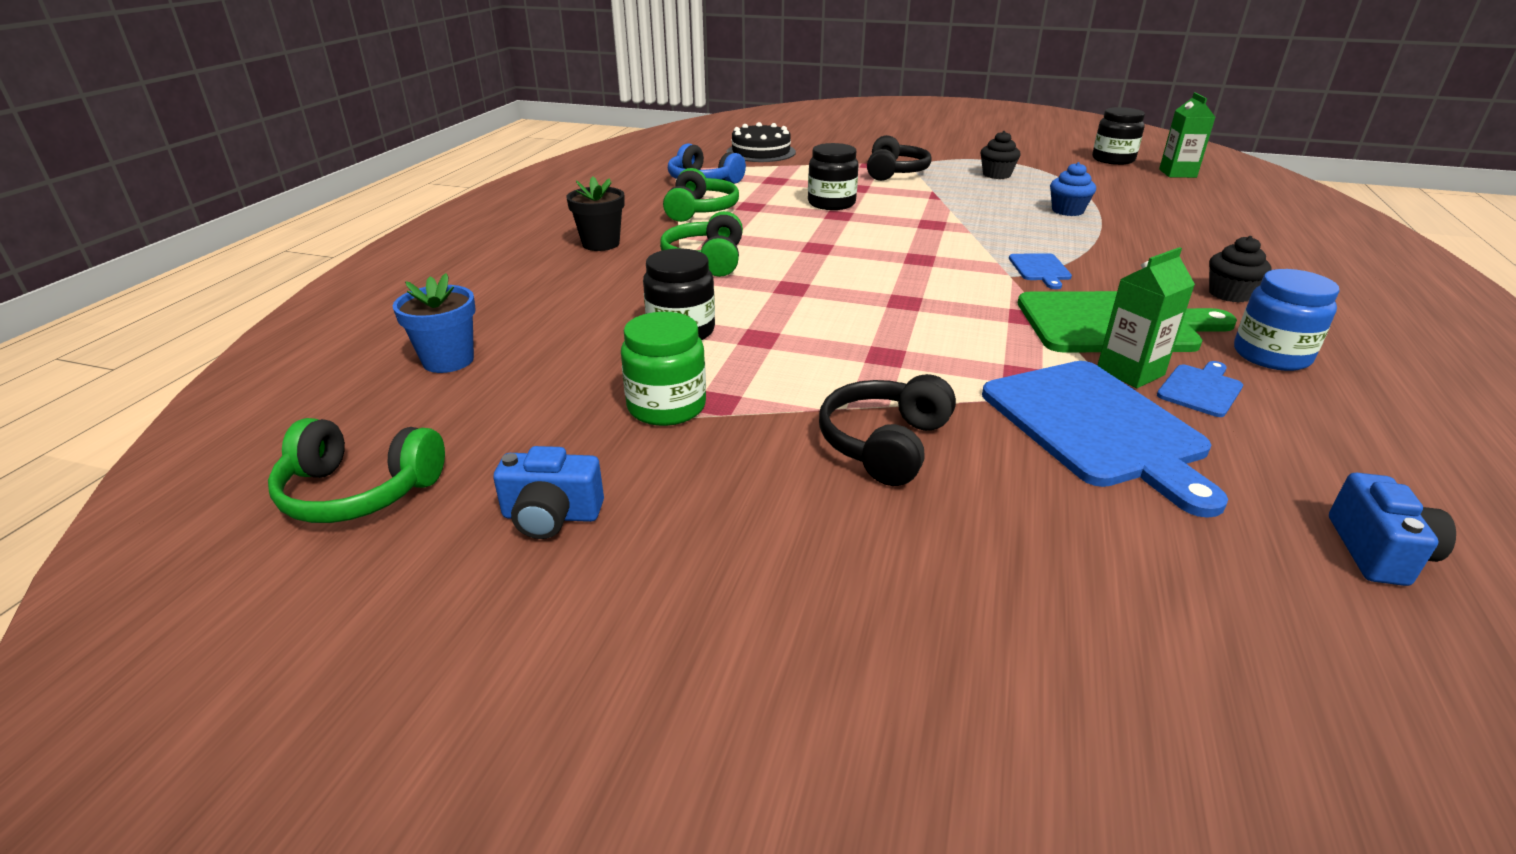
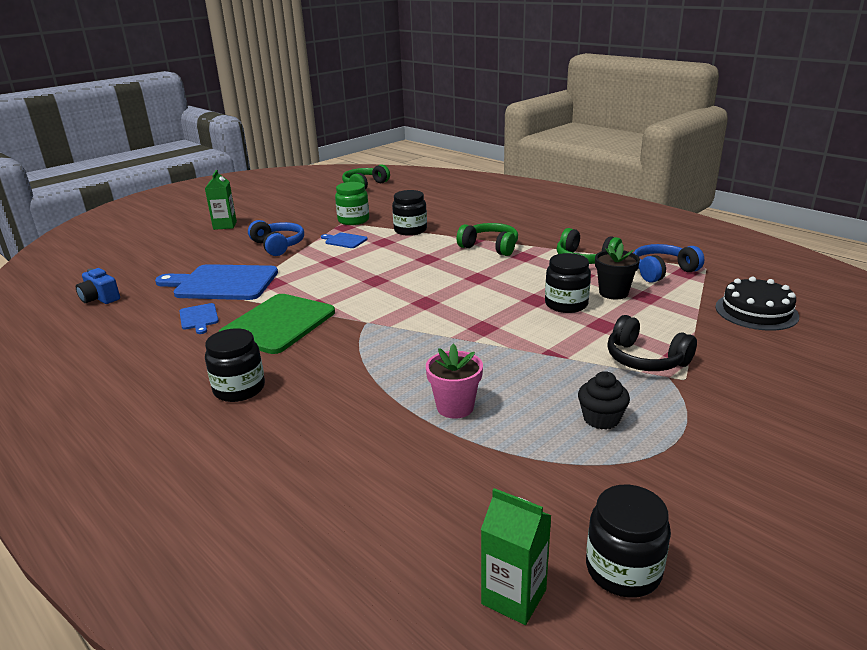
camera: 120 degrees right, 5 degrees down
(448, 360) = (435, 196): blue flower pot -> none
(551, 516) = (319, 202): blue camera -> none
(601, 244) = (542, 228): black flower pot -> black flower pot (613, 293)
(884, 444) = (278, 245): black headphones -> blue headphones
(1040, 269) = (362, 336): blue cutting board -> blue cutting board (344, 240)
(1067, 211) = (455, 407): blue cupcake -> pink flower pot
(1130, 372) = (236, 308): green carton -> green carton (225, 225)
(1229, 294) = (239, 389): black cupcake -> black jar
(1271, 355) = (181, 355): blue jar -> none

